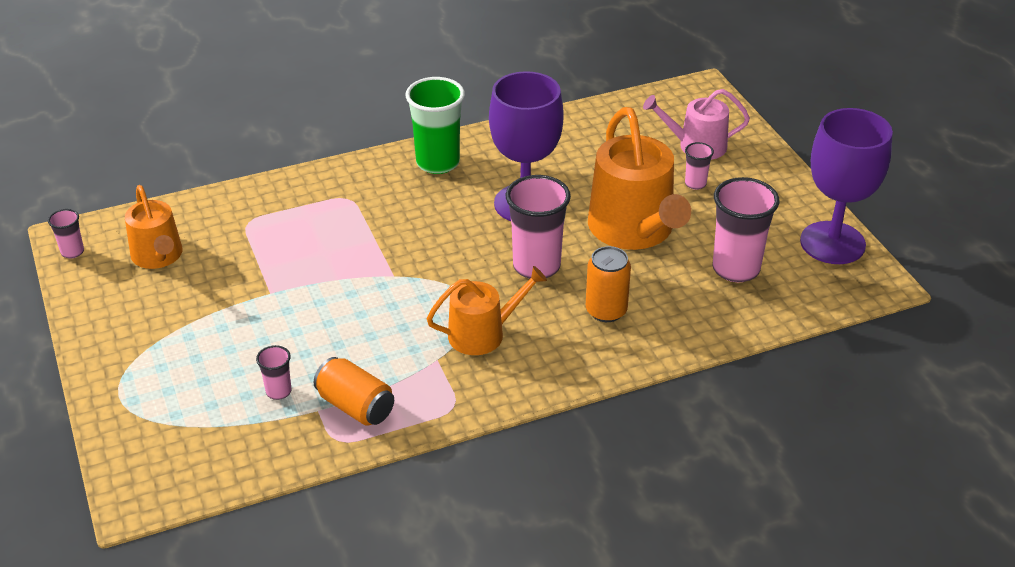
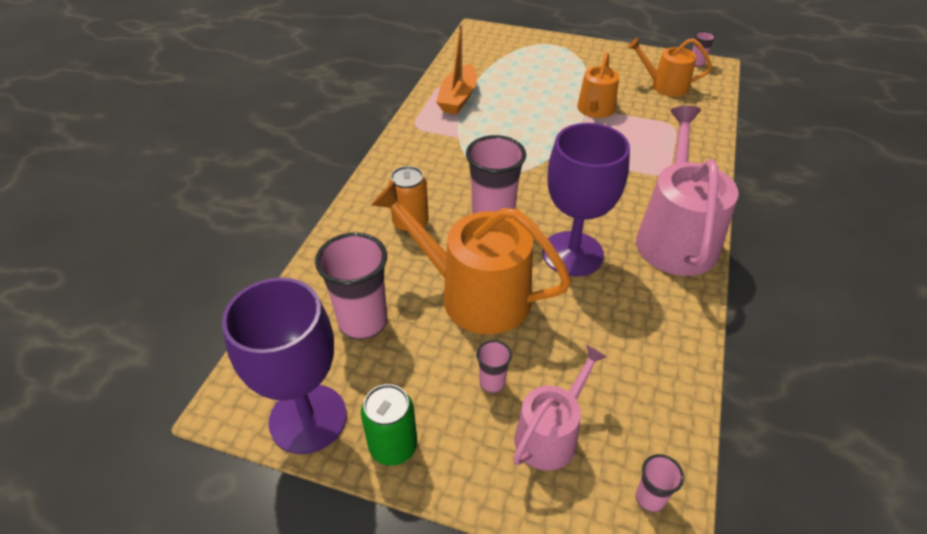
camera: 130 degrees right, 5 degrees up
(278, 391) = (499, 82): pink cup -> pink cup (650, 498)
(355, 406) = (458, 98): orange can -> orange boat
(438, 163) = (675, 237): green cup -> pink watering can
(483, 333) = (457, 162): orange watering can -> orange watering can (595, 110)
(793, 198) = (393, 446): none -> green can

